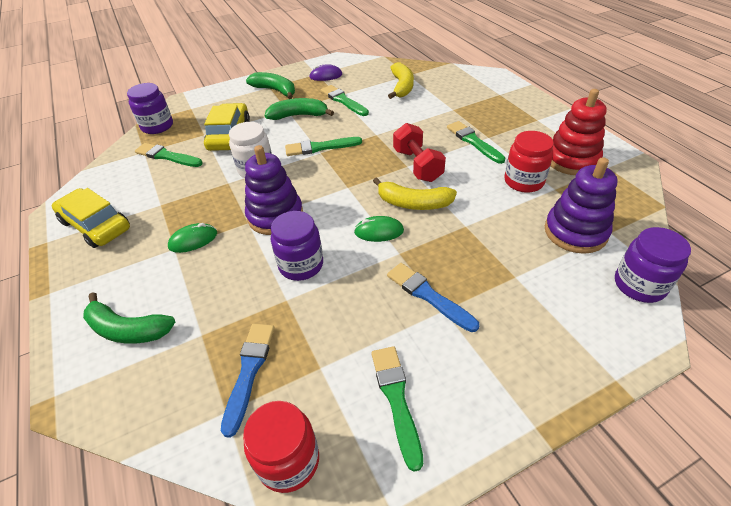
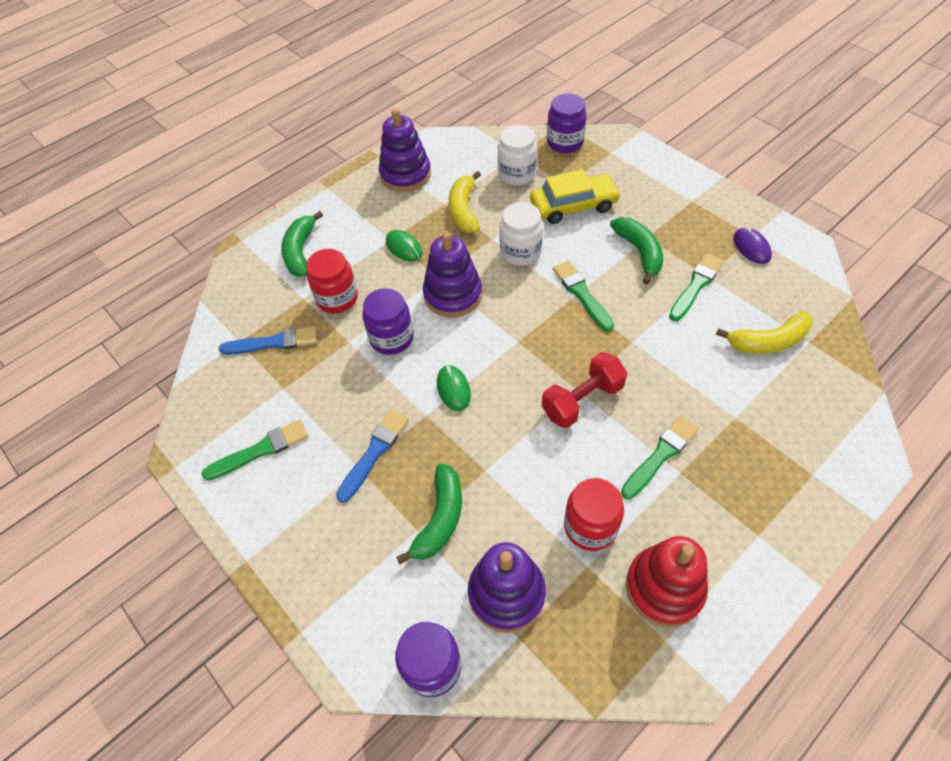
camera: 75 degrees right, 10 degrees up
(96, 225) = (405, 175): yellow car -> purple stacking toy
(167, 156) = (517, 174): green brush -> white jar
(275, 90) = (686, 210): green banana -> green banana (440, 518)
(288, 461) = (205, 393): red jar -> red jar (337, 298)
(413, 203) = (509, 411): yellow banana -> yellow banana (464, 210)

